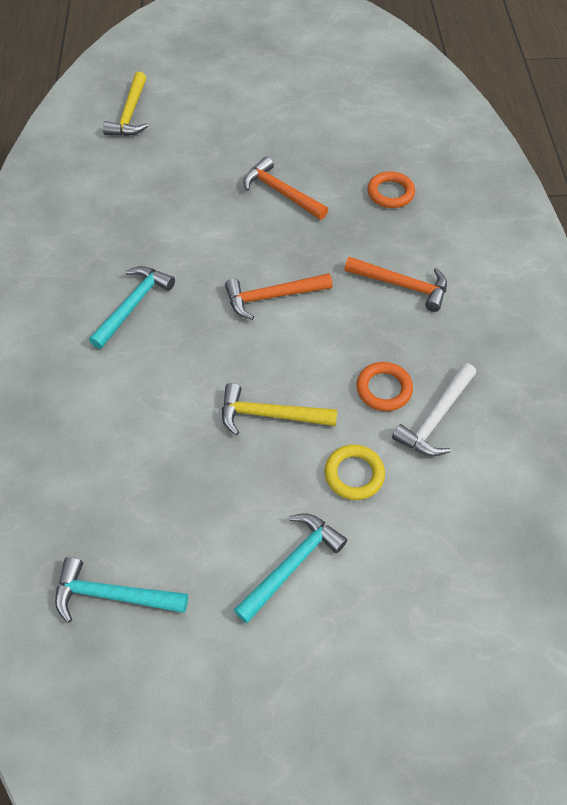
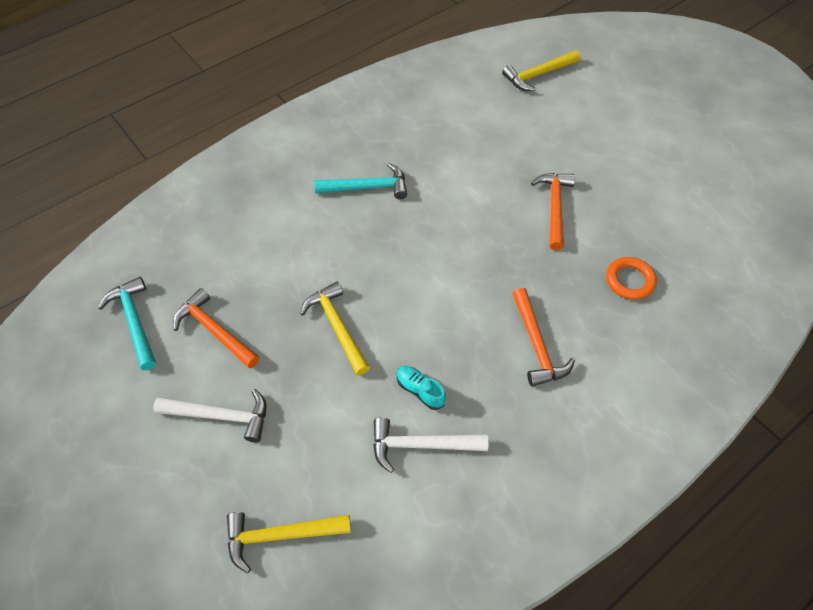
camera: 55 degrees right, 0 degrees up
(272, 296) = (446, 263): orange hammer -> orange hammer (215, 330)
(292, 564) = (221, 416): turquoise hammer -> white hammer
(354, 474) = (325, 414): yellow ring -> none
(384, 389) = (420, 390): orange ring -> turquoise shoe
(449, 573) = (280, 535): none -> yellow hammer

